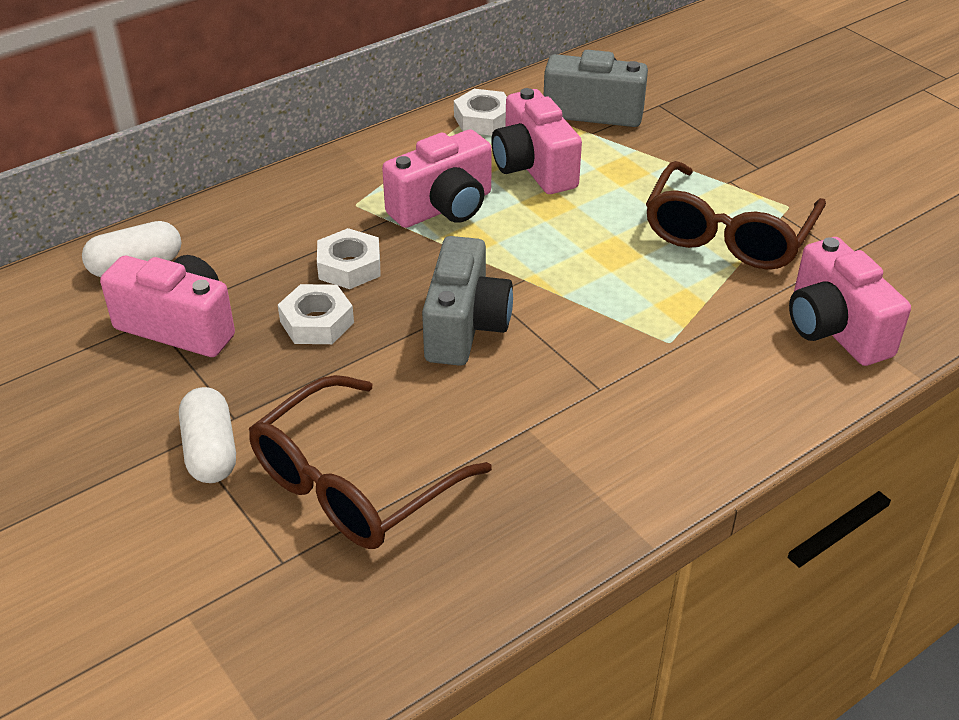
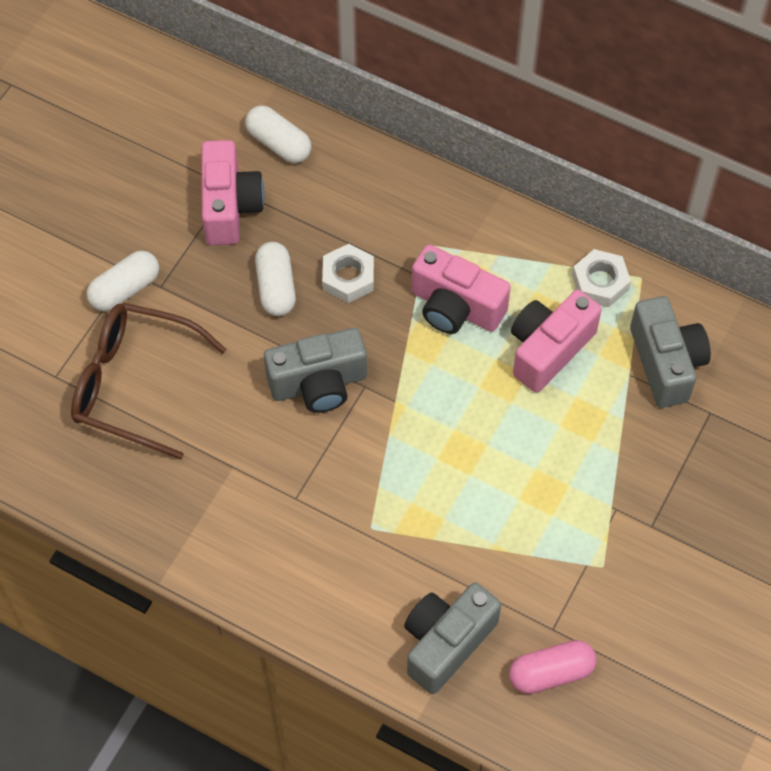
camera: 65 degrees right, 20 degrees up
(317, 322) = (276, 287): white nut -> white capsule
(728, 233) = (534, 529): brown glasses -> none
(834, 329) = (446, 643): pink camera -> grey camera
(894, 270) = (551, 673): none -> pink capsule

